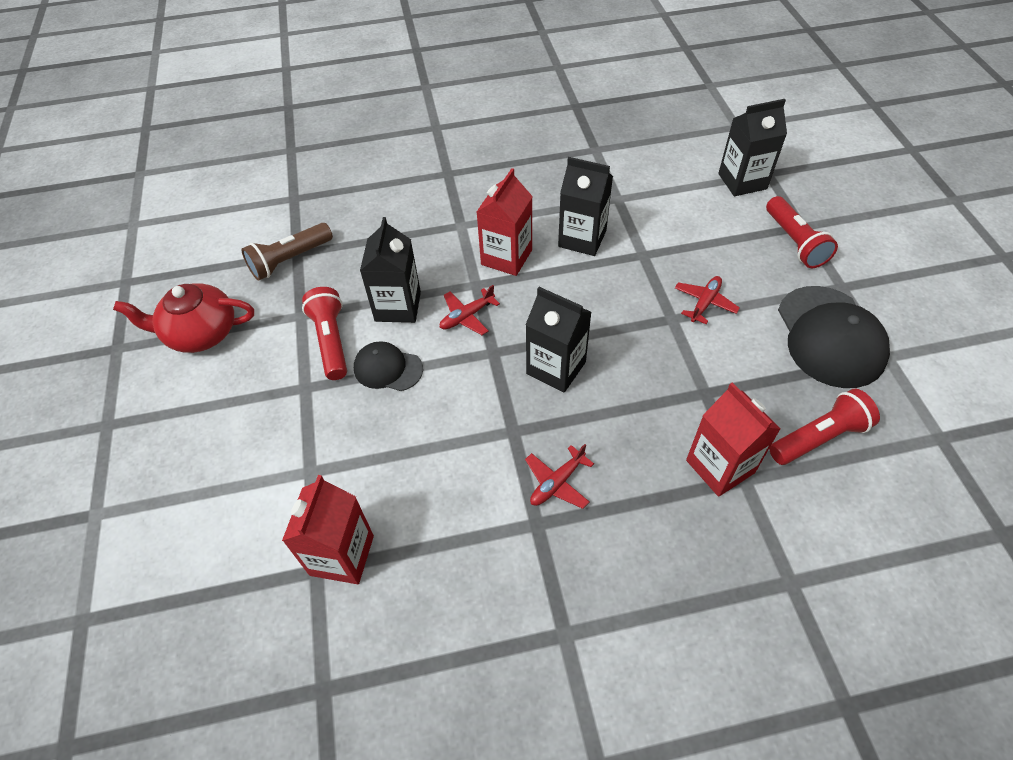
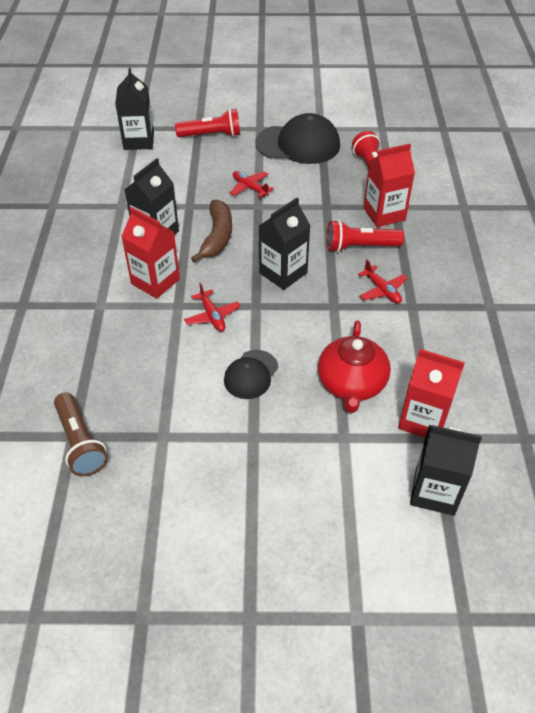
camera: 80 degrees left, 5 degrees down
(201, 333) = (152, 527): red teapot -> red teapot (351, 384)
(331, 341) = (205, 413): red flashlight -> red flashlight (360, 247)
(398, 306) = (182, 360): black carton -> black carton (434, 491)
(598, 292) = (217, 237): none -> brown banana

